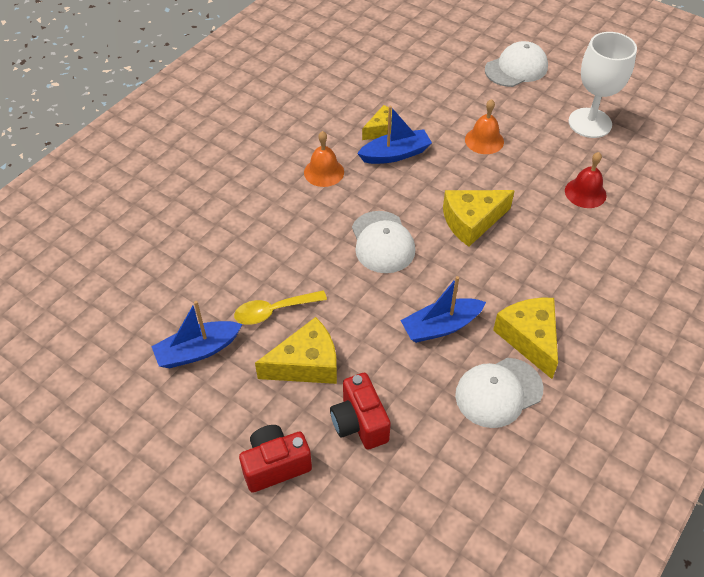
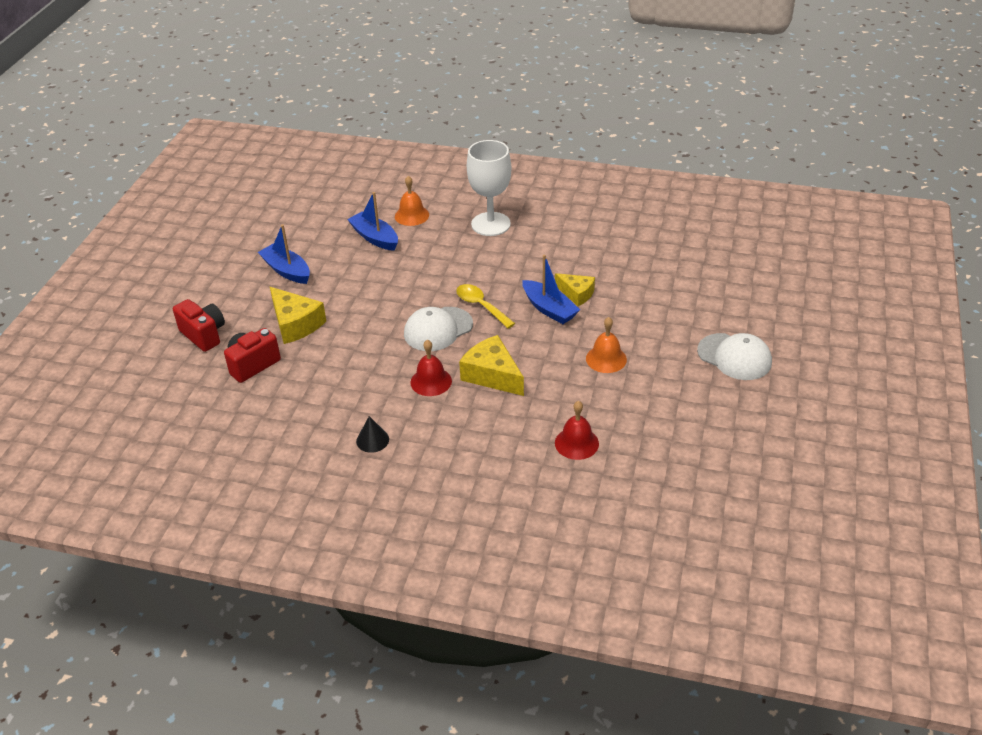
camera: 70 degrees right, 10 degrees down
(273, 311) = (338, 294): yellow spoon -> yellow spoon (481, 306)
(324, 172) = (500, 276): orange bell -> orange bell (412, 215)
(441, 326) = (362, 384): blue boat -> blue boat (375, 238)
(460, 269) = (431, 381): none -> red bell
(498, 392) = (308, 433): white cap -> none
(529, 338) = (372, 440): yellow cheese -> black cone
(590, 123) = (686, 428): white goblet -> white goblet (490, 224)

